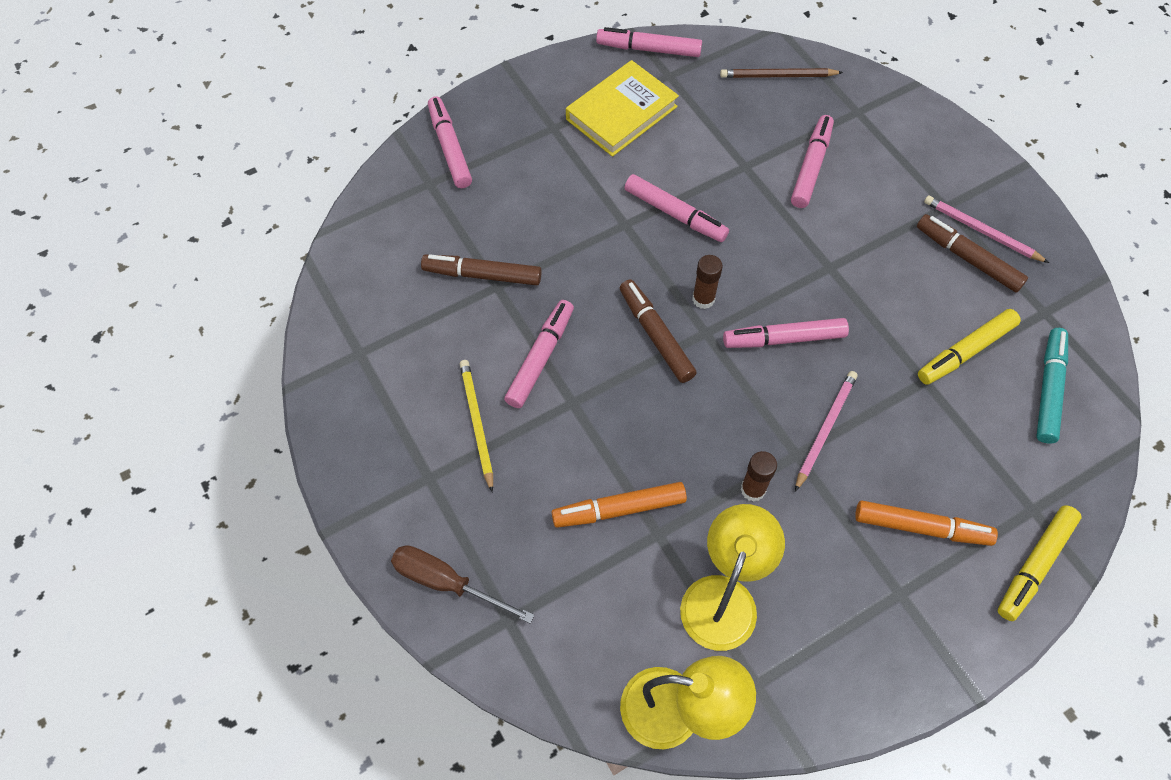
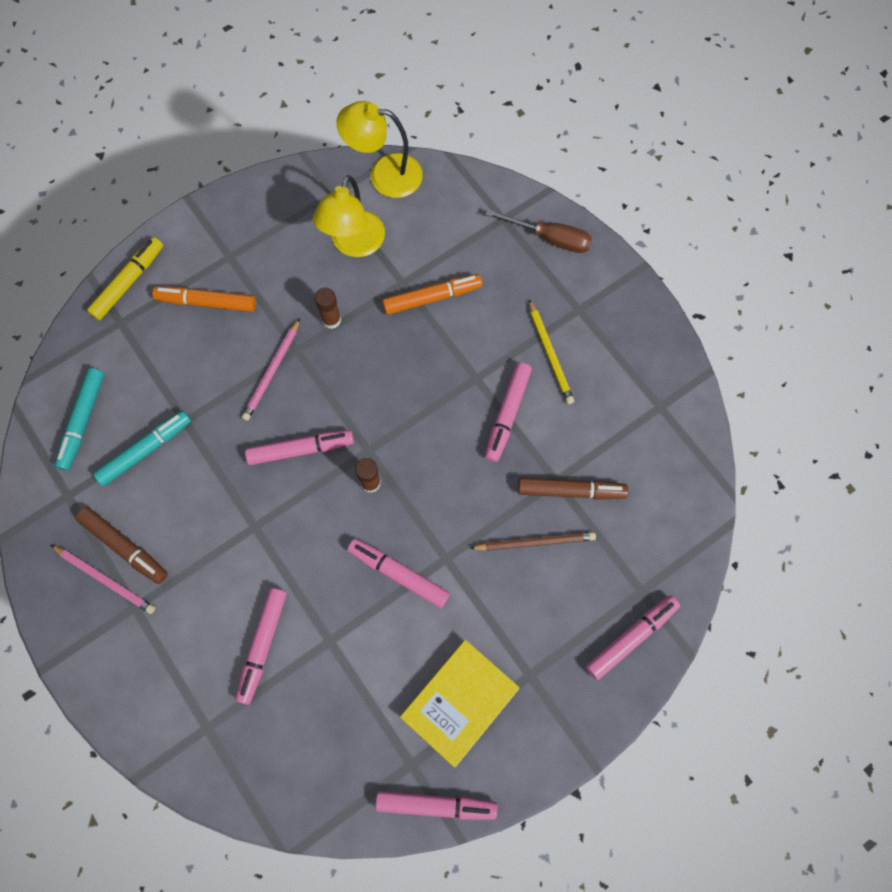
camera: 175 degrees right, 10 degrees up
(450, 148) = (631, 637): pink marker -> pink marker turned 105 degrees counterclockwise
(656, 335) = (411, 443): brown marker -> none
(778, 76) = (290, 774): brown pencil -> brown pencil (535, 542)
(965, 351) = (145, 450): yellow marker -> turquoise marker

